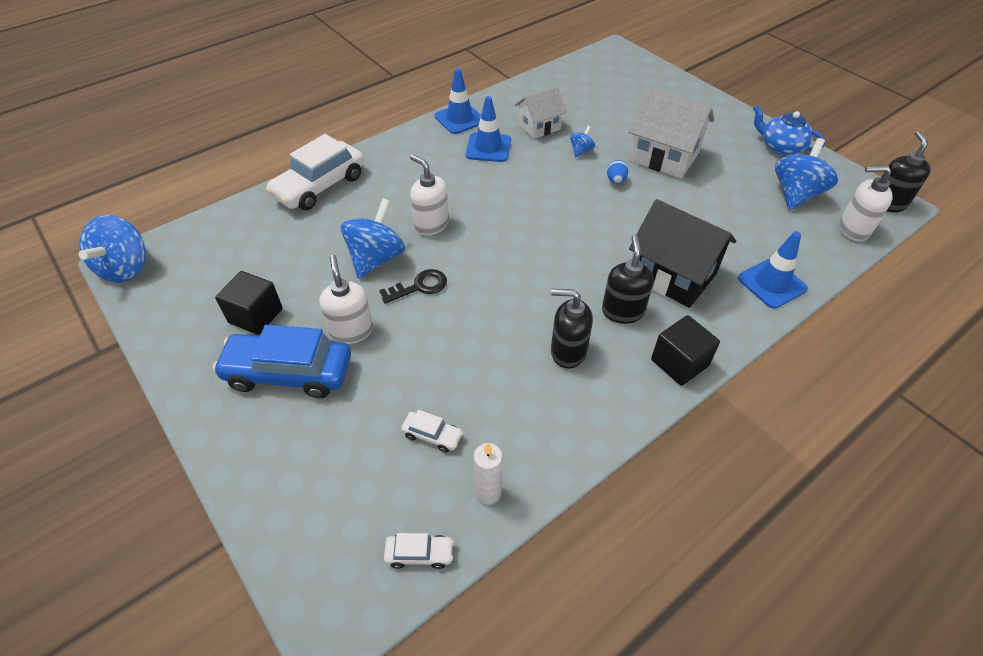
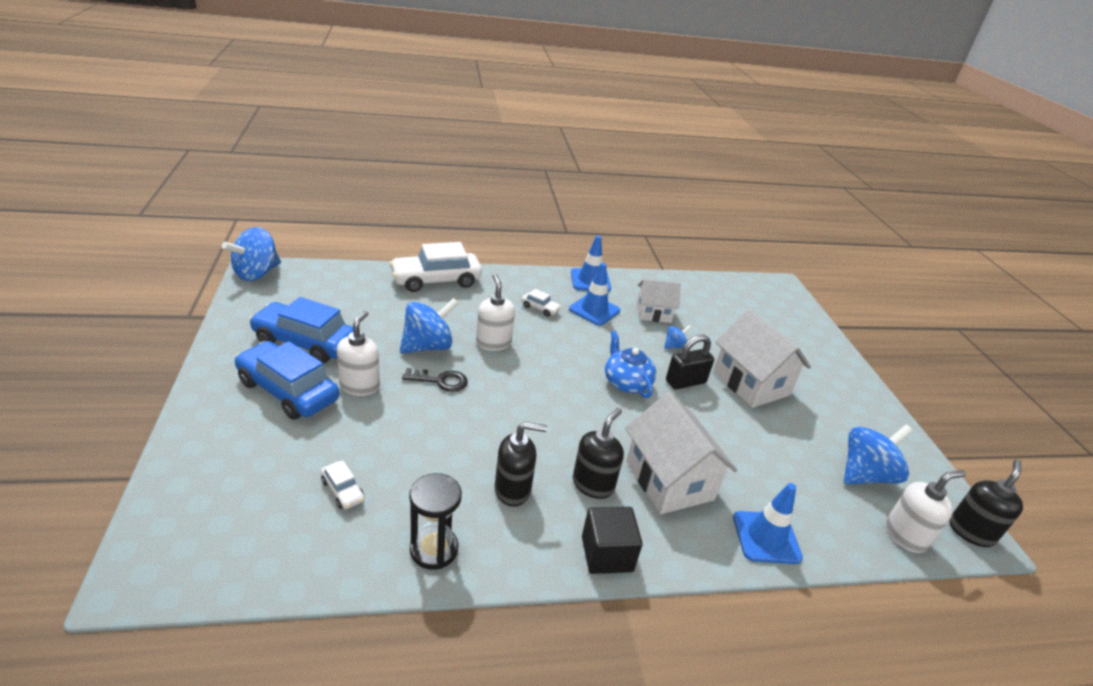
camera: 25 degrees right, 15 degrees down
(255, 315) = (305, 342): black cube -> blue car
(419, 554) = (245, 570): white car -> white car (540, 308)
(488, 492) = (341, 558): white candle -> none
(553, 439) = (434, 549): none -> black hourglass
(567, 352) = (513, 490): black soap dispenser -> black soap dispenser turned 135 degrees clockwise
(615, 181) = (685, 382): blue egg -> black padlock
(672, 275) = (669, 480): black house -> white house
(781, 146) = (886, 428): blue teapot -> blue teapot (626, 382)
(853, 229) = (905, 536): white soap dispenser -> white soap dispenser turned 120 degrees clockwise

